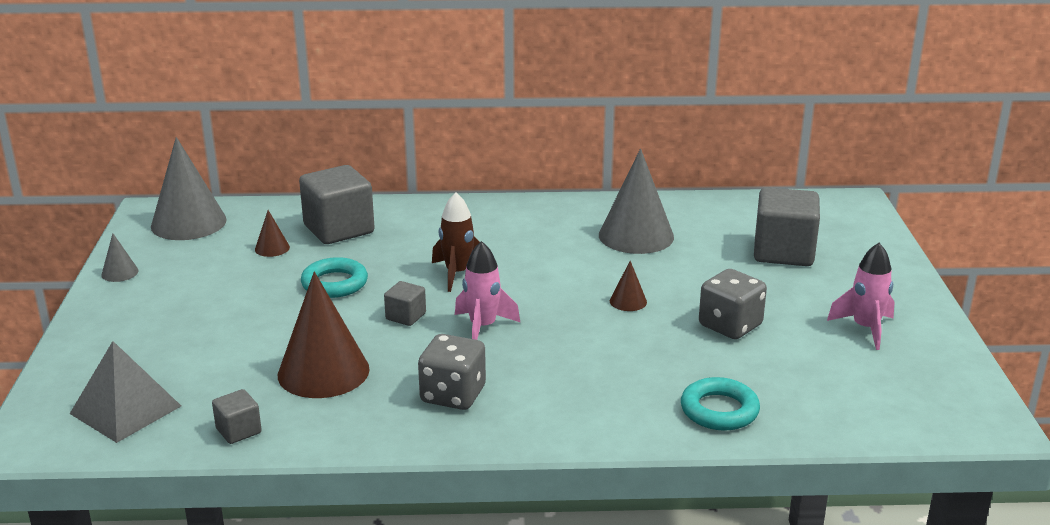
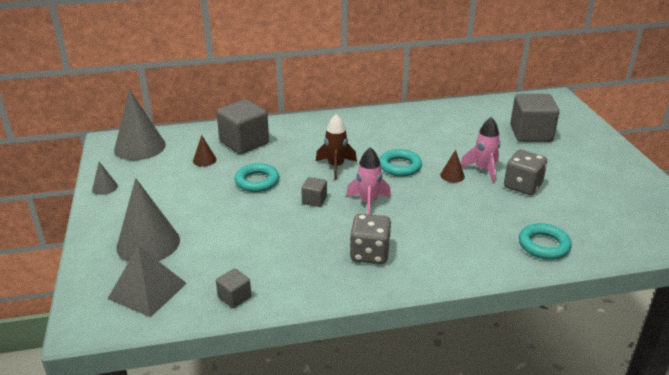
camera: 10 degrees left, 5 degrees up
(323, 372) = (275, 246): brown cone -> none
(554, 281) = (400, 166): none -> turquoise ring
(636, 236) = (436, 130): grey cone -> grey cone (148, 243)
(865, 329) = (604, 180): pink rocket -> pink rocket (483, 170)

